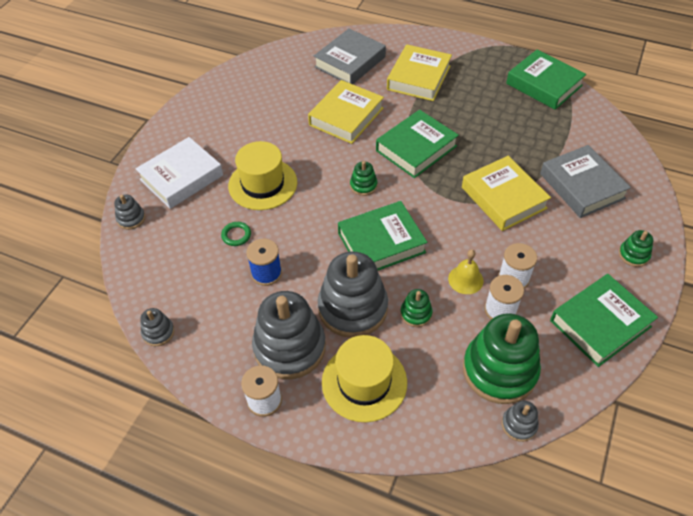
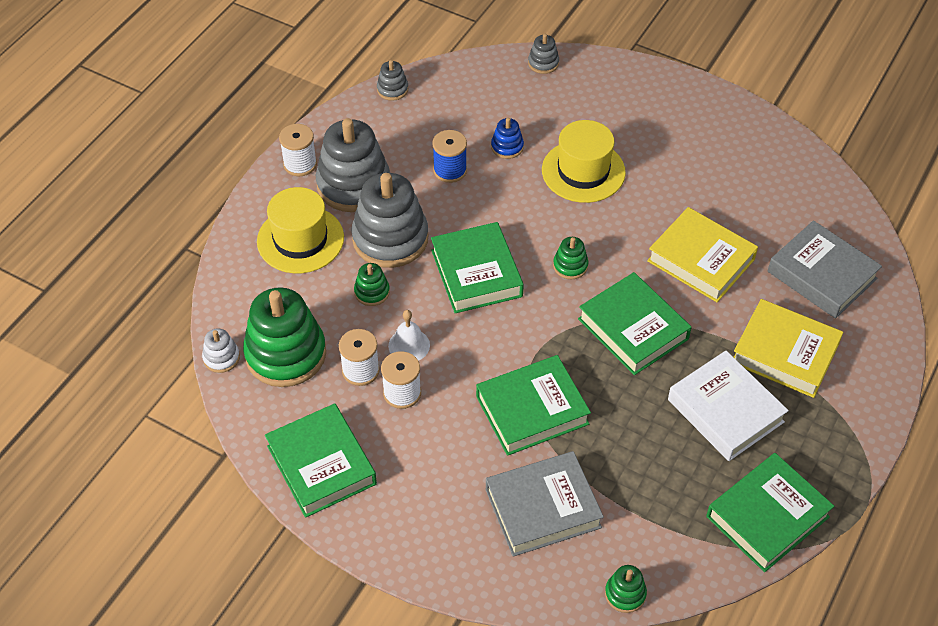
camera: 95 degrees right, 0 degrees up
(181, 177) = (601, 101): white book -> white book (725, 411)
(236, 235) = (507, 147): green ring -> blue stacking toy
(465, 279) = (409, 345): yellow bell -> white bell
(503, 198) = (532, 410): yellow book -> green book
(519, 425) = (221, 358): grey stacking toy -> white stacking toy
(633, 255) = (414, 534): green stacking toy -> green stacking toy (625, 594)

